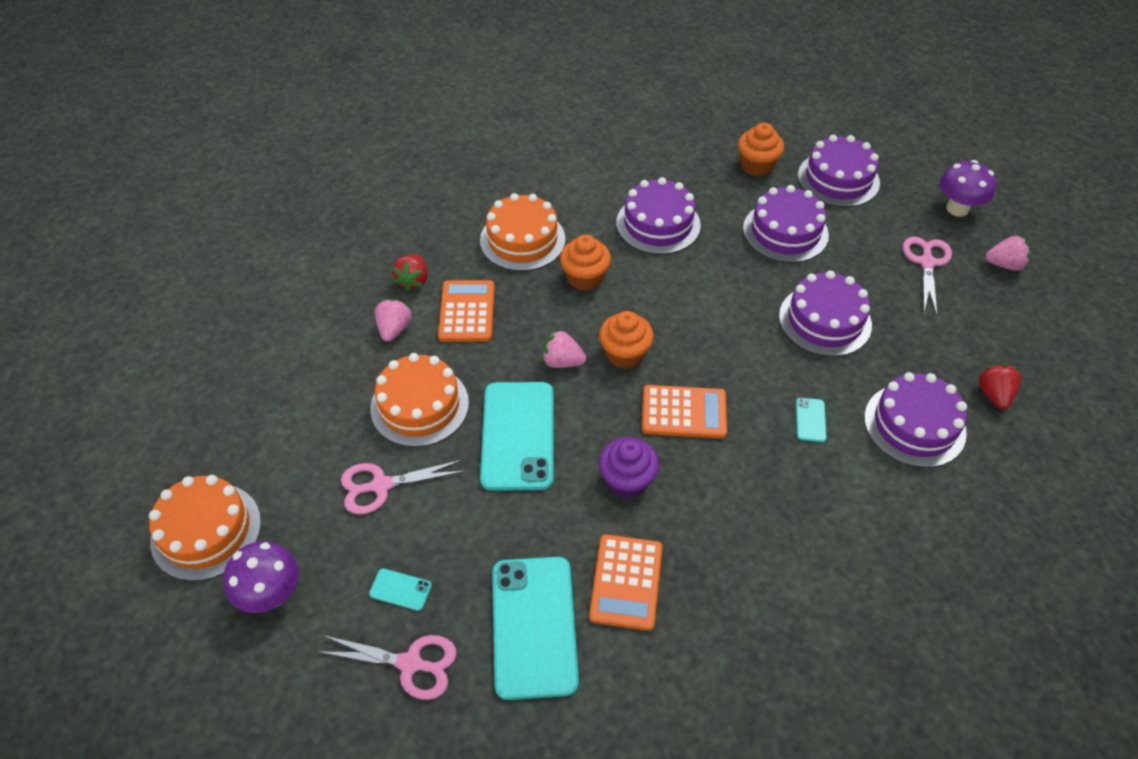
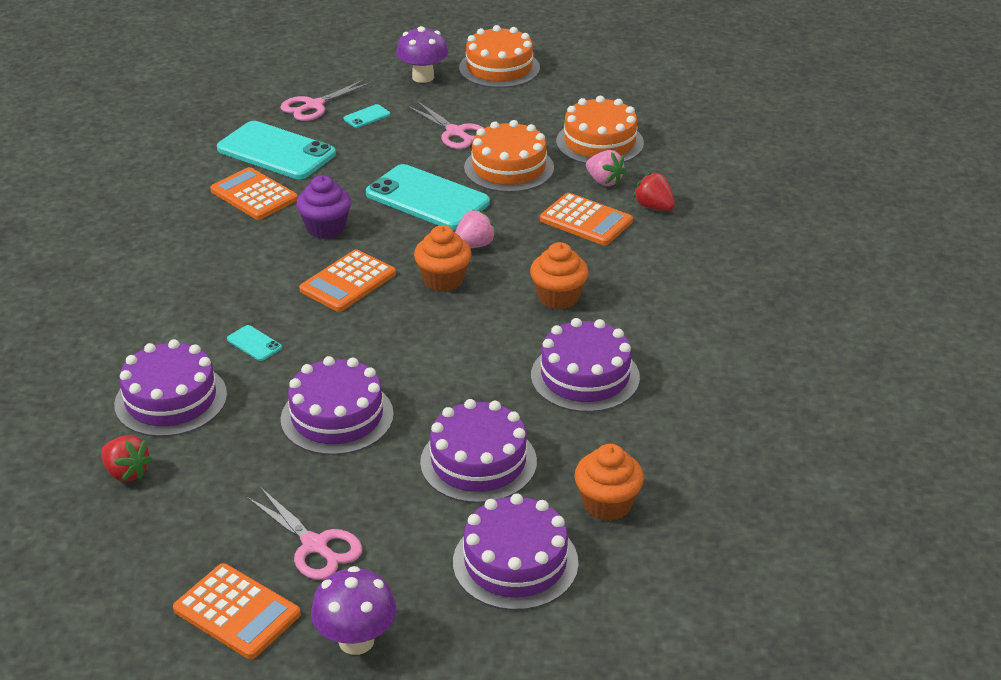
camera: 125 degrees right, 15 degrees down
(381, 485) = (455, 132): pink scissors -> pink scissors turned 120 degrees clockwise
(522, 240) = (649, 282): orange cake -> orange cake (599, 142)
(1004, 265) = (237, 612): pink strawberry -> orange calculator

